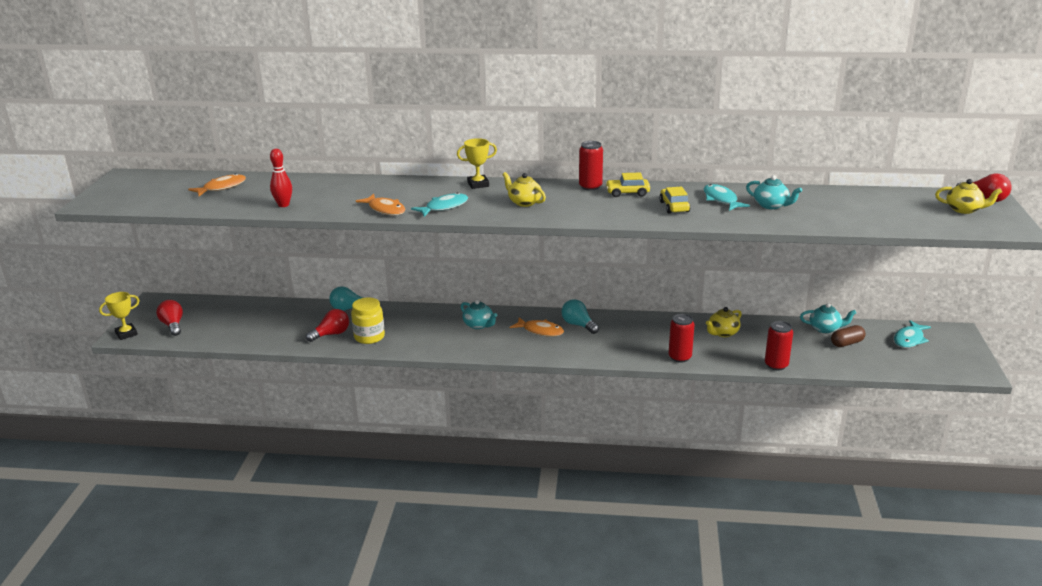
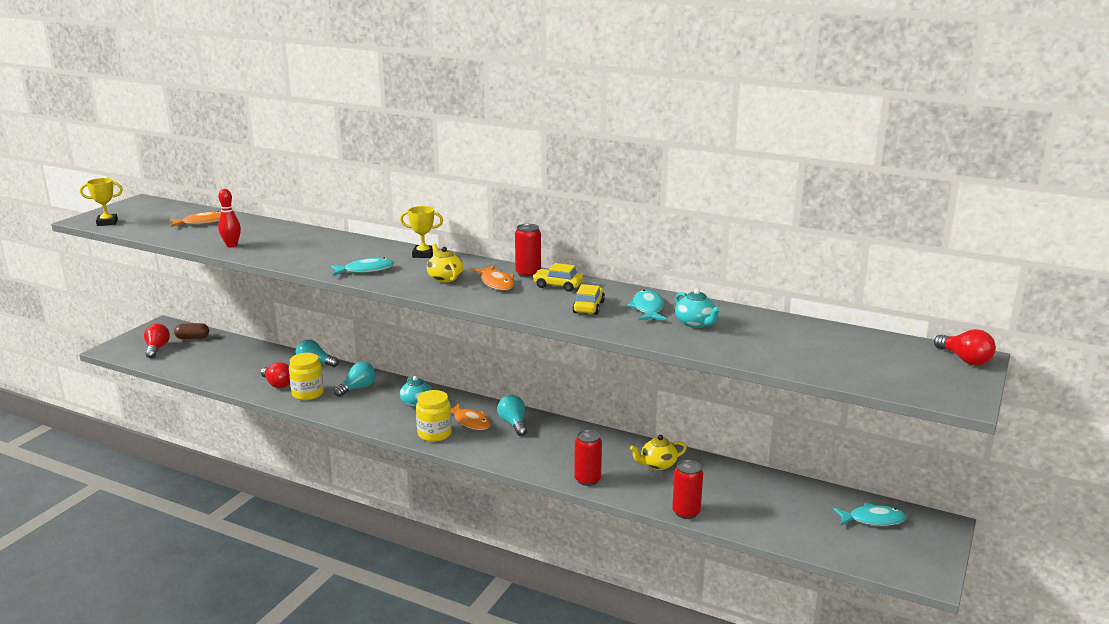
camera: 20 degrees right, 5 degrees down
(126, 334) = (115, 348): yellow trophy -> yellow trophy (107, 222)
(331, 334) = (277, 384): red light bulb -> red light bulb turned 60 degrees clockwise
(385, 209) = (311, 264): orange fish -> orange fish (496, 283)
(412, 323) = (357, 388): none -> turquoise light bulb
(519, 348) = (434, 434): none -> yellow jar
(825, 328) = (780, 485): turquoise teapot -> none
(847, 343) = (791, 507): brown capsule -> brown capsule (192, 338)
(909, 339) = (873, 519): turquoise fish -> turquoise fish turned 150 degrees counterclockwise
(964, 209) = (923, 367): yellow teapot -> none

